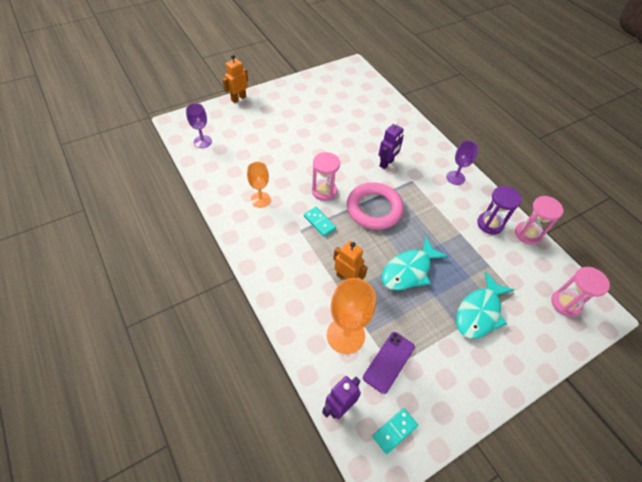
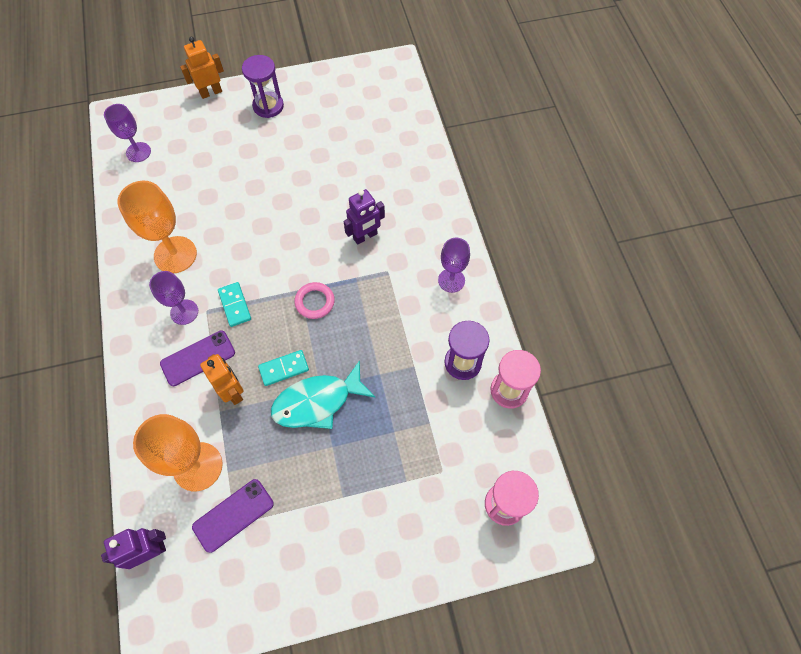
camera: 20 degrees right, 10 degrees up
(260, 199) = (175, 255): orange goblet -> orange goblet, size x1.59
(282, 100) = (268, 106): none -> purple hourglass
(285, 234) = (184, 312): none -> purple goblet
(309, 262) = (198, 358): none -> purple phone
(324, 191) = (261, 260): pink hourglass -> none
(374, 209) = (315, 302): pink ring -> pink ring, size x0.51
(395, 431) = (199, 600): turquoise domino -> turquoise domino (284, 369)
(479, 312) = (380, 484): turquoise fish -> none

